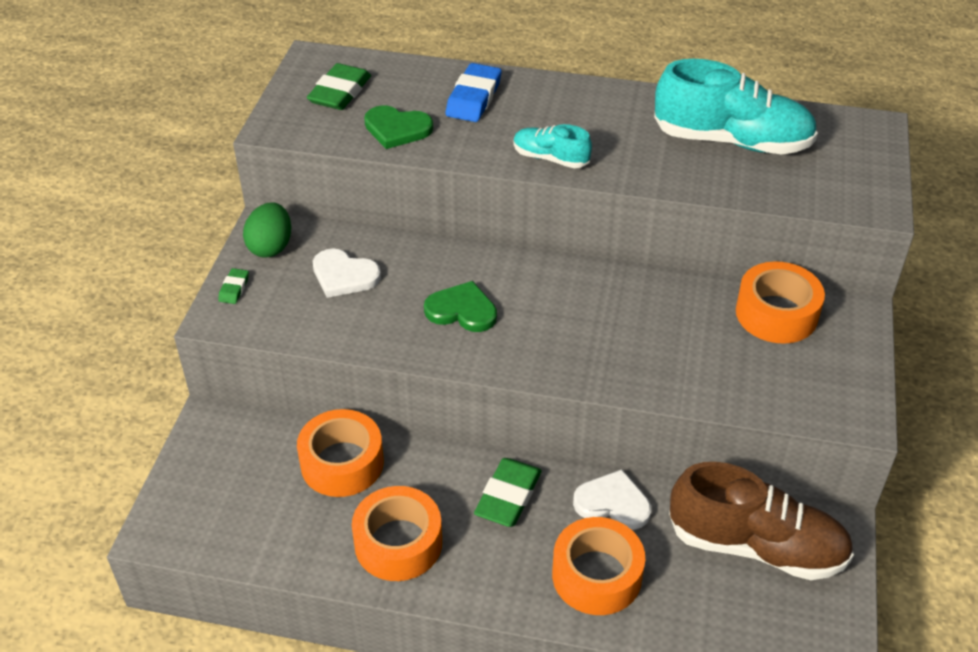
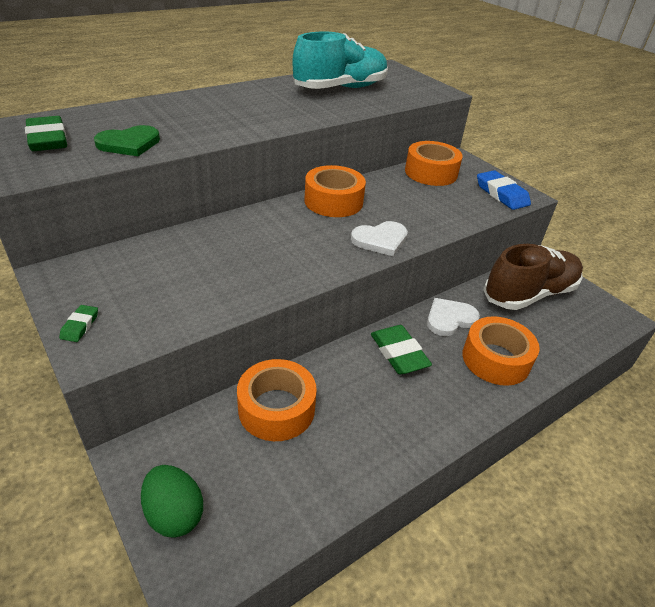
camera: 50 degrees left, 5 degrees down
(234, 289) = (80, 326): green eraser -> green eraser turned 45 degrees clockwise
(271, 247) = (76, 283): green egg -> green egg (174, 514)
(344, 275) = (166, 271): white heart -> white heart (380, 240)
(398, 543) = (379, 429): orange tape -> orange tape (333, 201)
(462, 310) = (278, 249): green heart -> none
(474, 98) = (161, 113): blue eraser -> blue eraser (501, 194)
(550, 158) = (260, 124): turquoise shoe -> none

